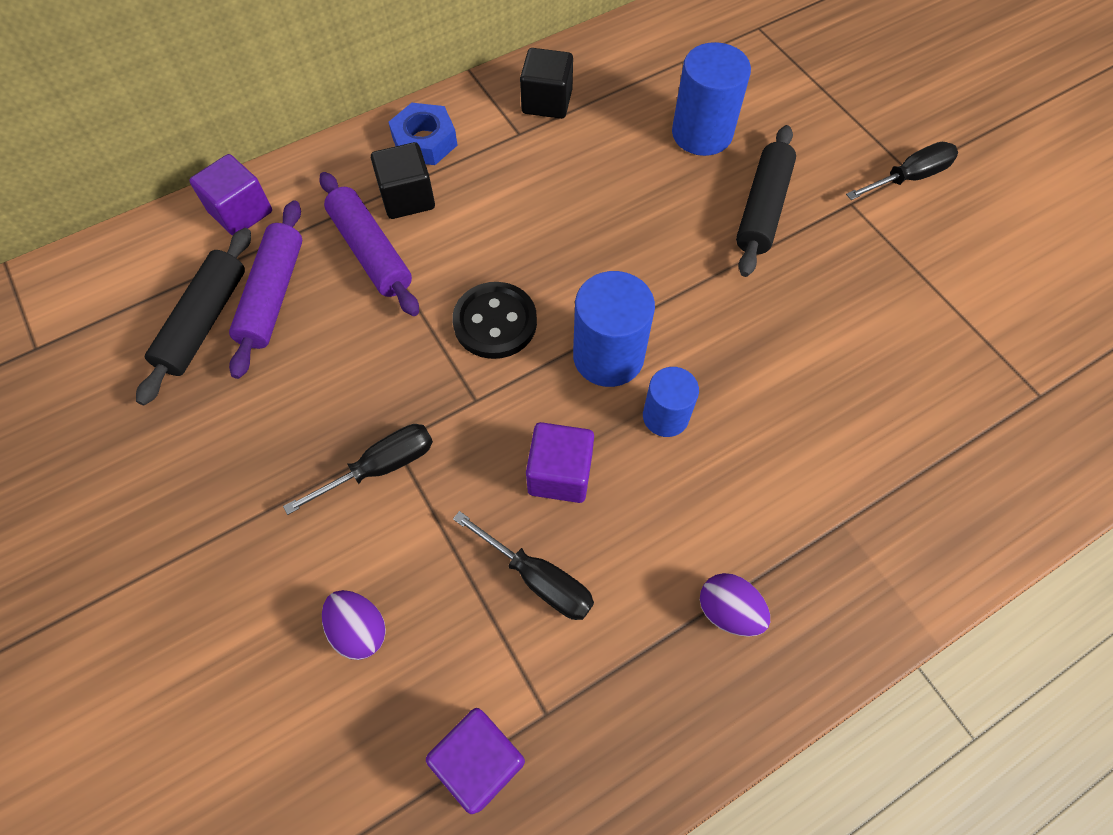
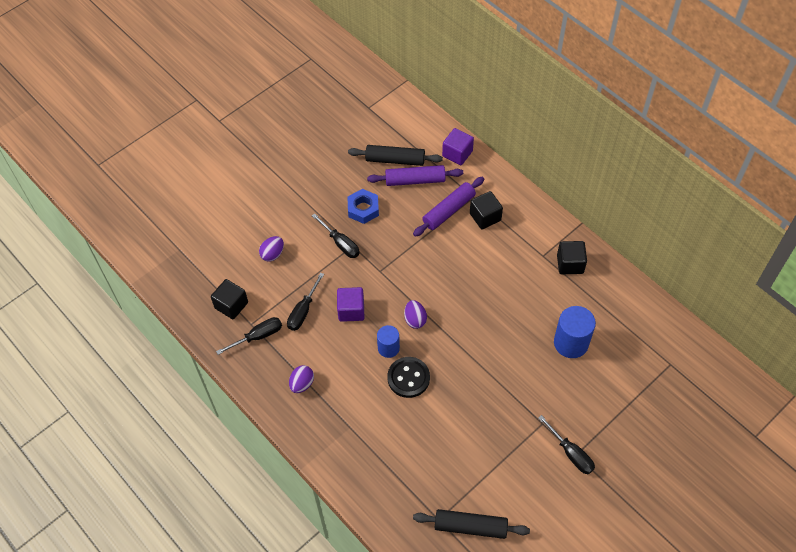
camera: 80 degrees right, 5 degrees down
(424, 141) = (524, 215): blue nut -> blue nut (363, 209)
(480, 761) = (231, 305): purple cube -> black cube
(495, 322) = (422, 270): black button -> black button (408, 378)
(585, 701) = (258, 336): none -> black screwdriver
(608, 356) = (415, 319): blue cylinder -> purple egg
(762, 209) = (525, 378): black rolling pin -> black rolling pin (470, 527)

